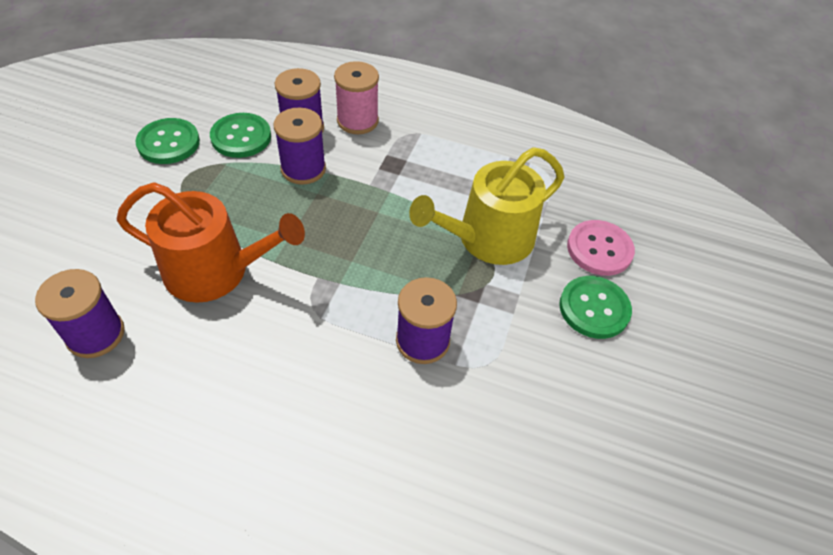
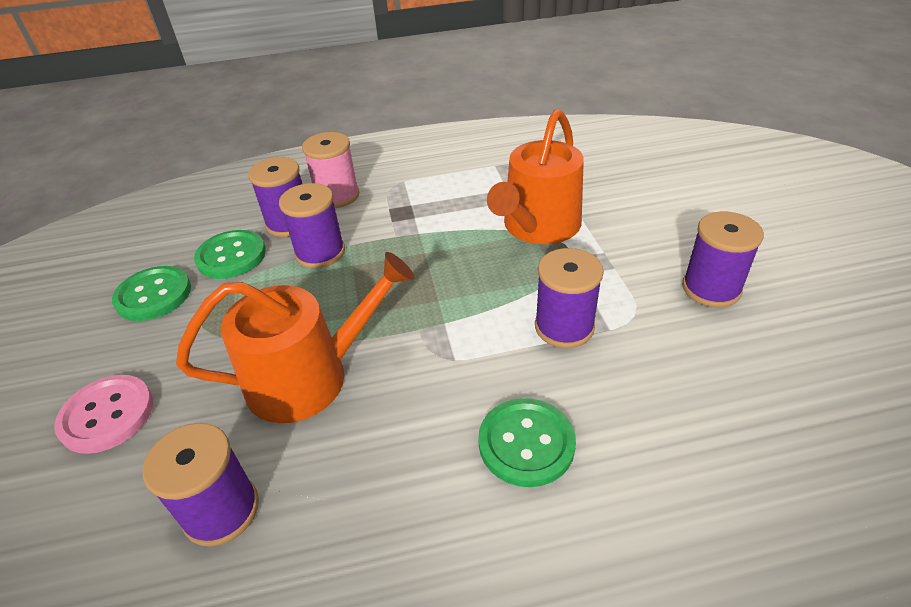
camera: 25 degrees left, 10 degrees down
(488, 239) = (538, 227): yellow watering can -> orange watering can
(574, 380) = (711, 288): none -> purple spool
(594, 308) = (669, 233): green button -> green button (526, 443)
(599, 249) = (629, 193): pink button -> pink button (107, 415)

